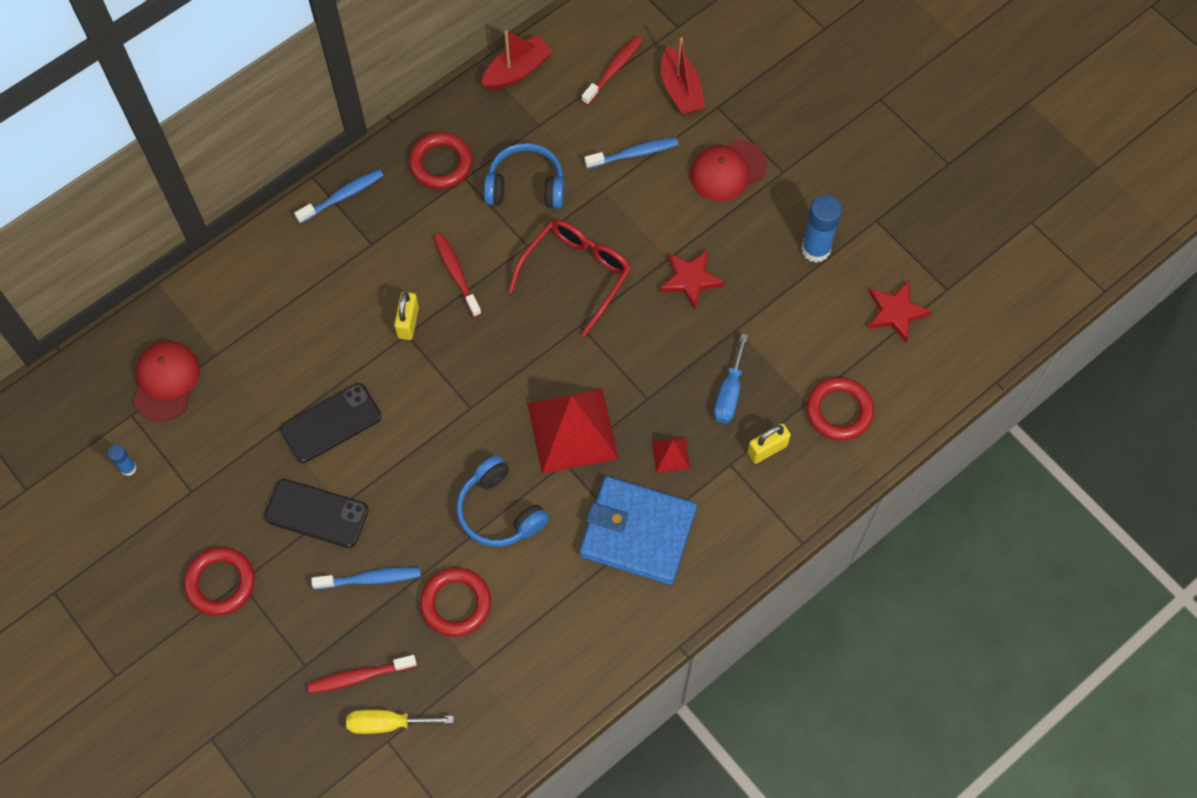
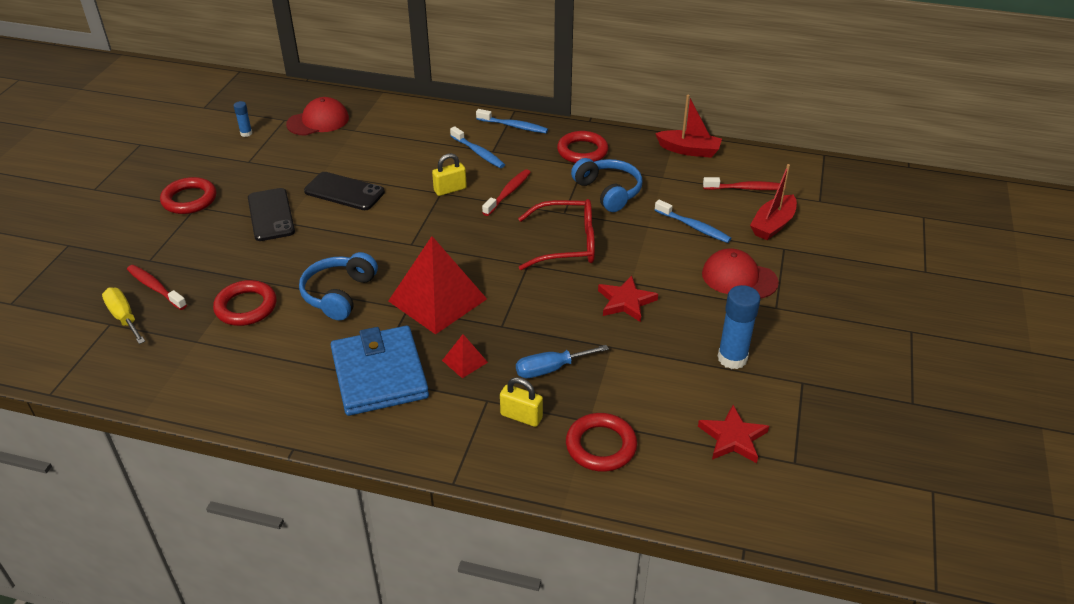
camera: 55 degrees right, 25 degrees down
(370, 579) = (238, 259): blue toothbrush -> blue toothbrush (478, 153)

